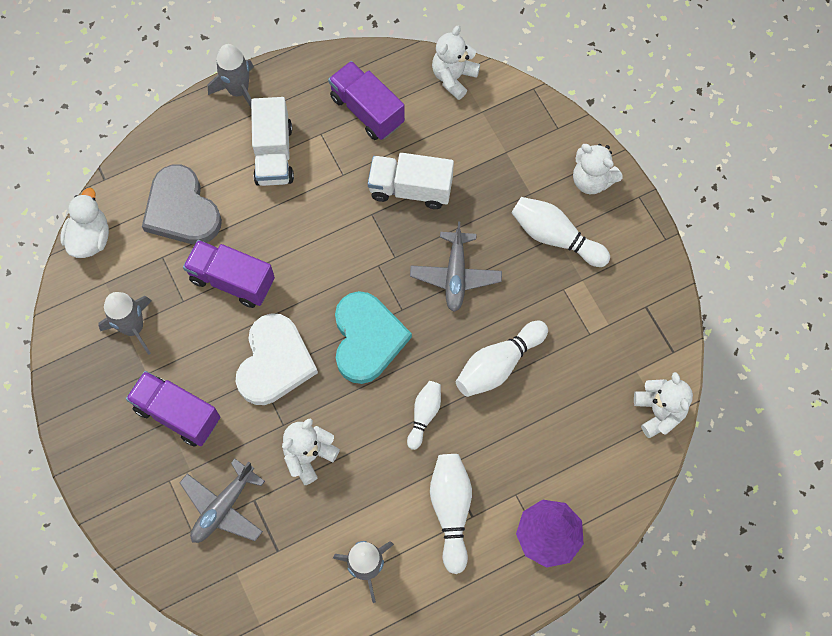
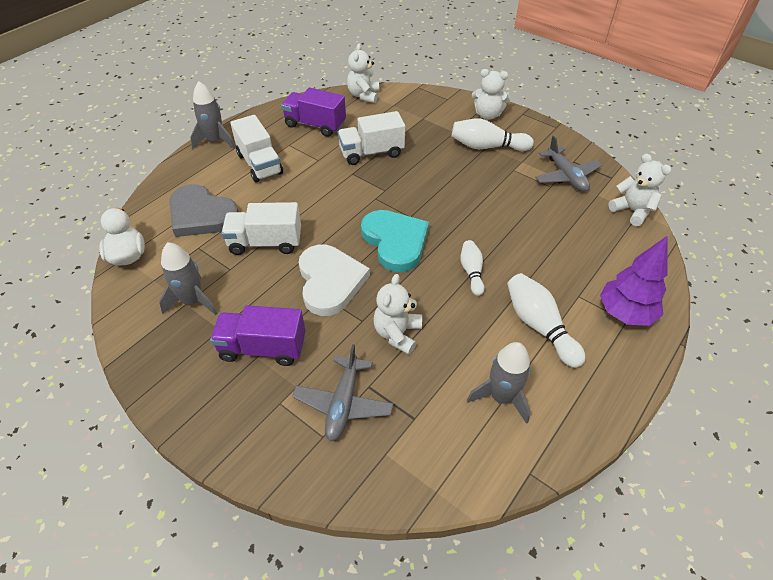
camera: 25 degrees left, 20 degrees down
(232, 280) = (265, 243): purple truck -> white truck
(455, 275) = (435, 186): grey plane -> grey plane (566, 176)
(498, 365) = (503, 223): white bowling pin -> none

